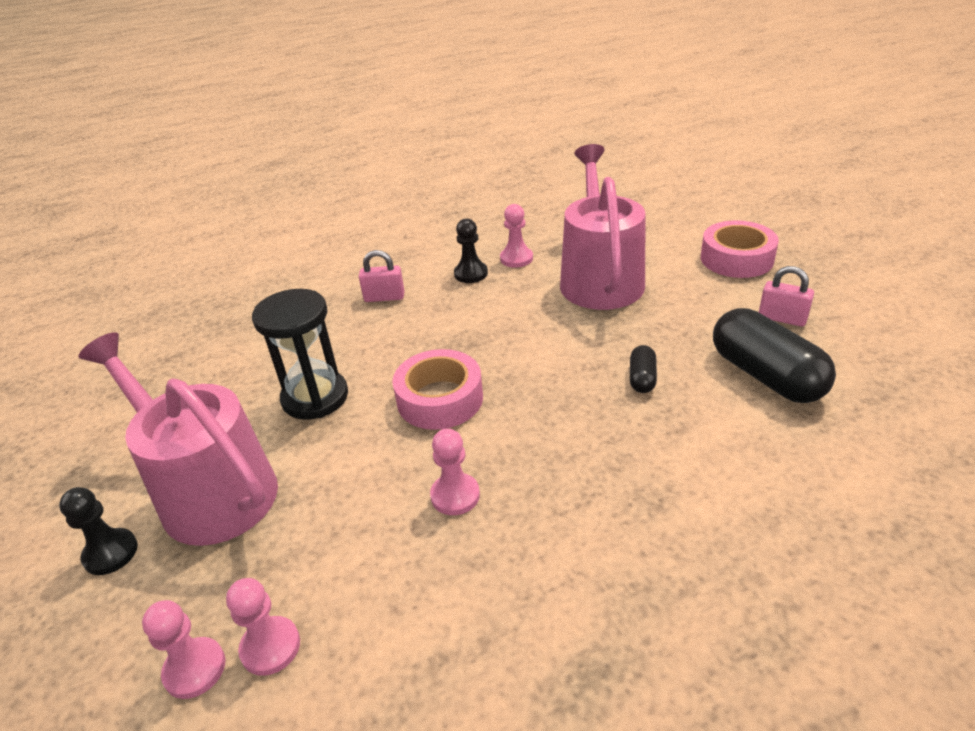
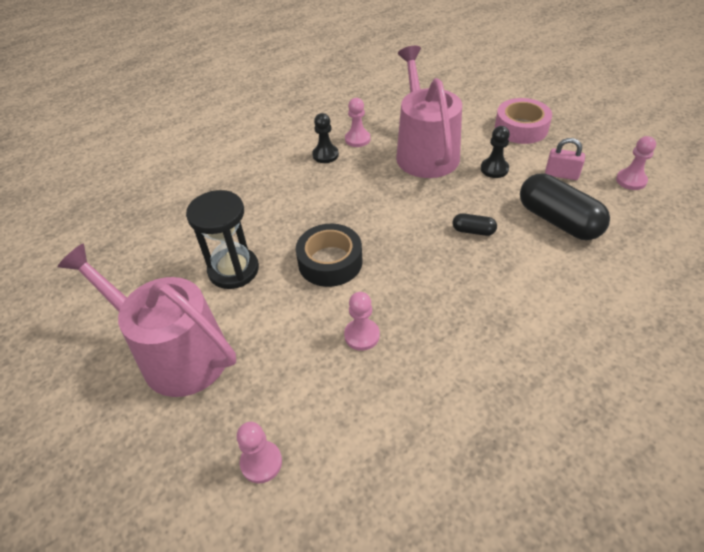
camera: 10 degrees left, 10 degrees up
(111, 553) = (115, 411): black pawn -> black pawn (494, 169)
(195, 669) = (211, 486): pink pawn -> pink pawn (631, 180)
(384, 297) = (263, 181): pink padlock -> none
(440, 399) = (330, 262): pink tape -> black tape
(642, 378) = (473, 231): black capsule -> black capsule turned 75 degrees counterclockwise

